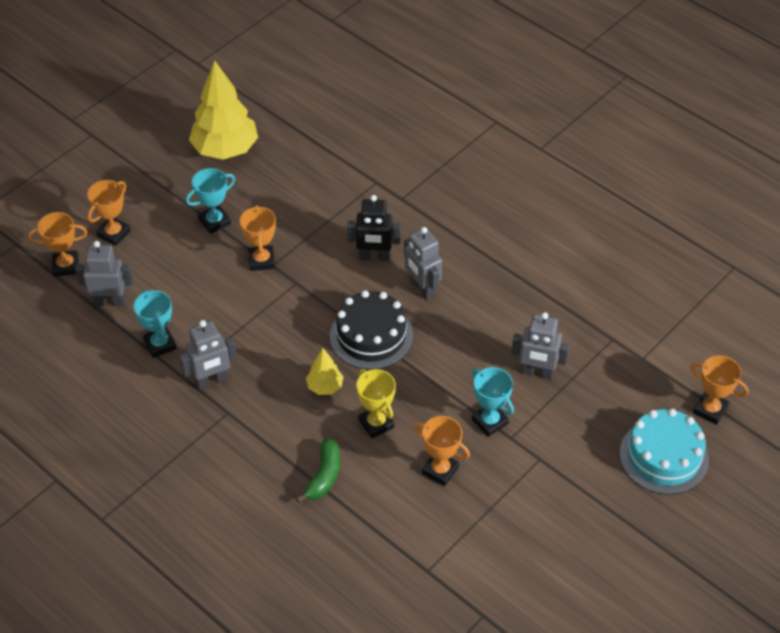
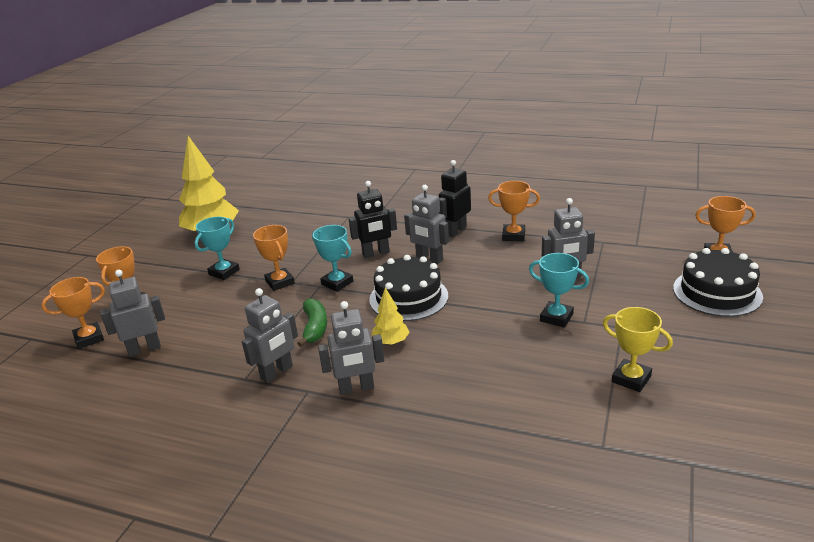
camera: 20 degrees left, 20 degrees down
(160, 344) = (210, 363): turquoise trophy -> turquoise trophy (337, 283)
(269, 427) = (356, 388): none -> grey robot
(324, 476) = (437, 407): green banana -> green banana (315, 327)
(376, 423) = (458, 351): yellow trophy -> yellow trophy (631, 379)
(440, 470) = (544, 364): orange trophy -> orange trophy (513, 236)
(474, 255) = (456, 231): none -> black robot
(663, 456) = (717, 292): turquoise cake -> black cake

